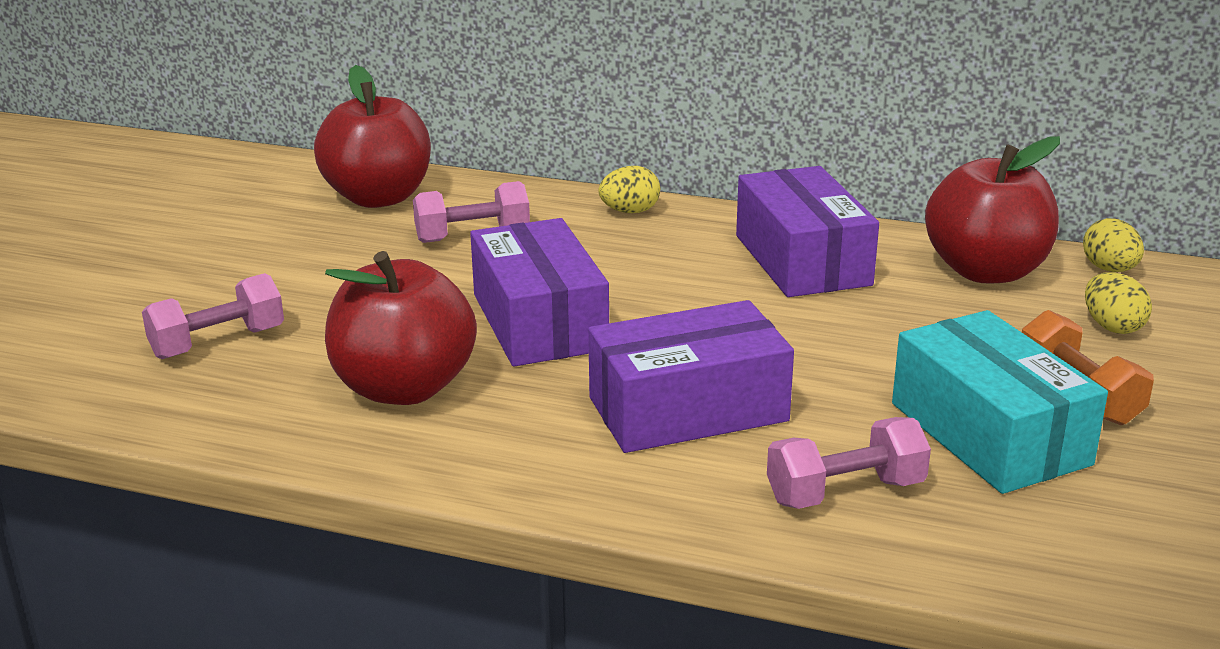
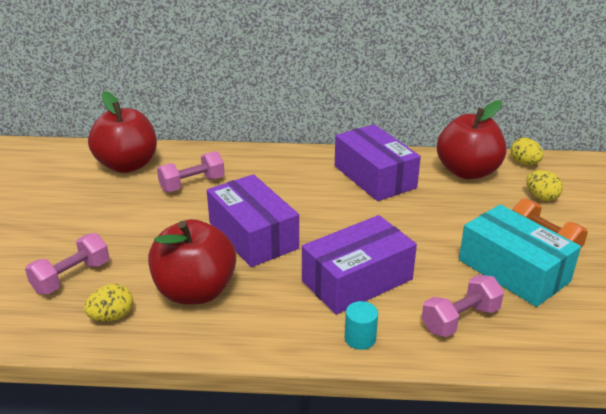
camera: 15 degrees left, 5 degrees up
(630, 211) = (272, 157): yellow egg -> yellow egg (112, 317)
(648, 493) = (360, 338): none -> turquoise cylinder

